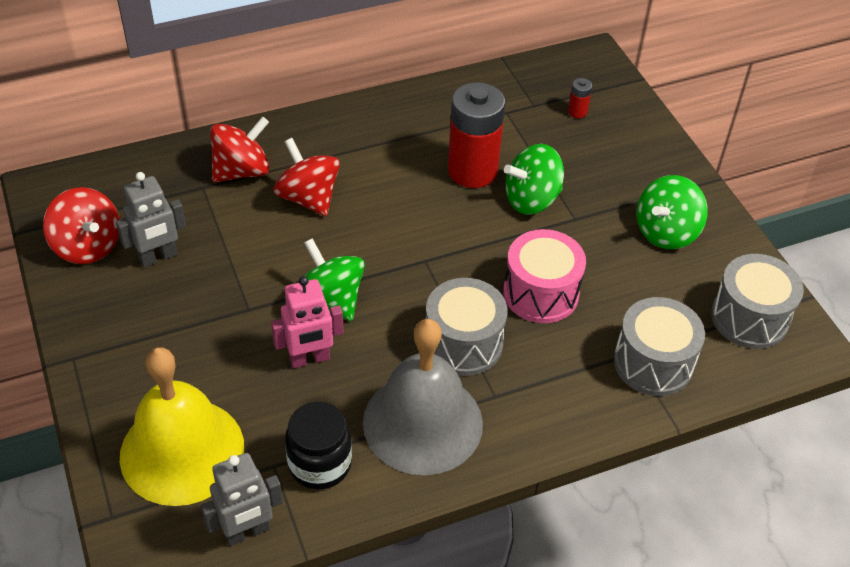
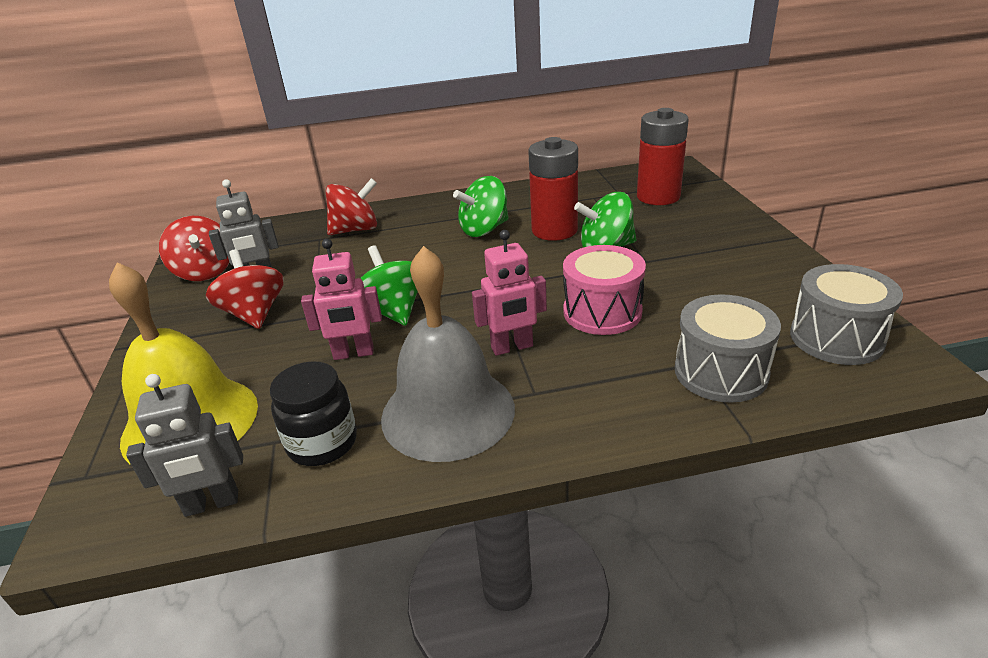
camera: 15 degrees right, 15 degrees down
(308, 198) = (403, 245): red spinning top -> red spinning top (254, 314)
(463, 343) = (512, 347): grey drum -> pink robot
(577, 112) = (658, 197): red battery -> red battery, size x2.47
(666, 232) = (739, 271): green spinning top -> green spinning top (484, 230)

